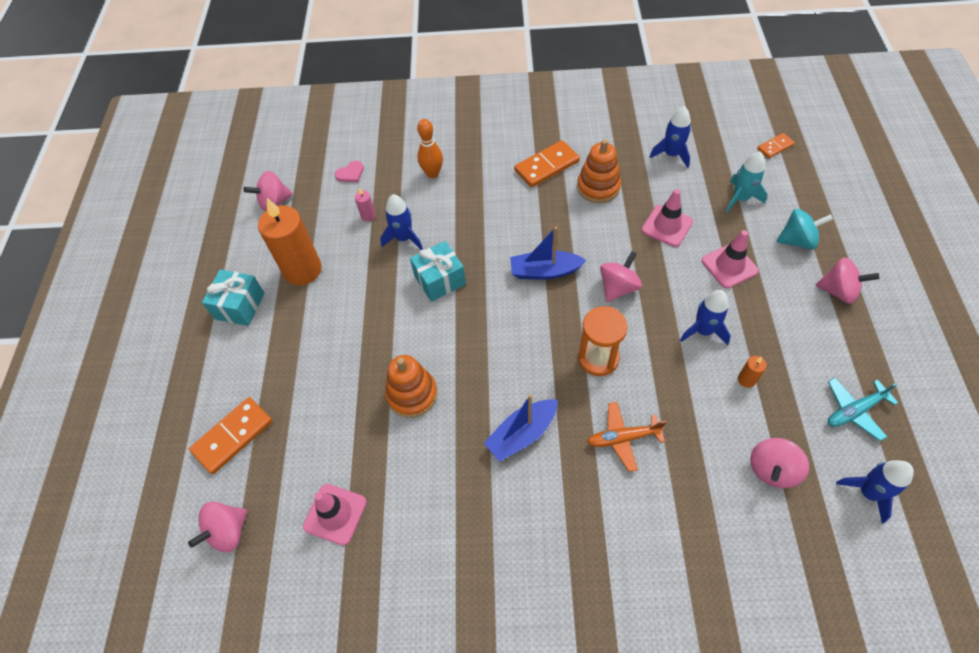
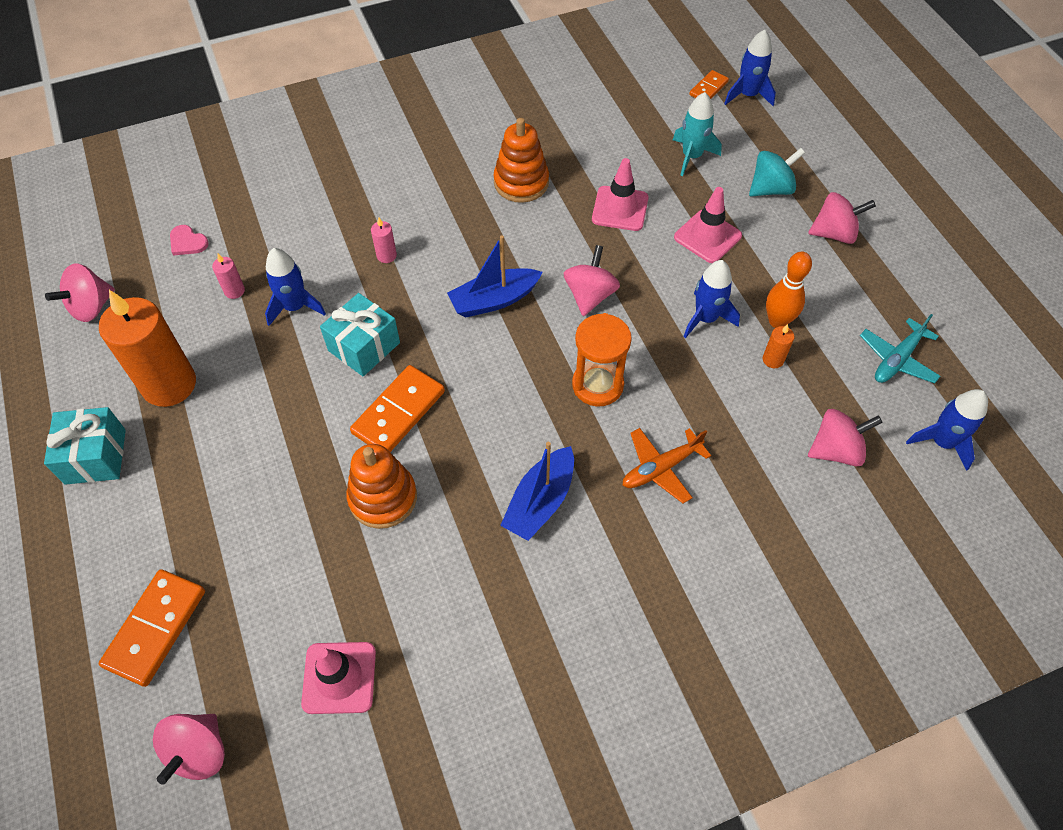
camera: 25 degrees left, 0 degrees up
(350, 173) = (187, 242): pink heart -> pink heart turned 90 degrees clockwise
(432, 173) = (302, 216): orange bowling pin -> orange bowling pin (777, 321)
(480, 217) = (386, 255): none -> pink candle
(547, 166) = (448, 172): orange domino -> orange domino (399, 412)
(671, 154) = (594, 123): blue rocket -> blue rocket (748, 95)
(772, 469) = (836, 450): pink spinning top -> pink spinning top turned 120 degrees counterclockwise

